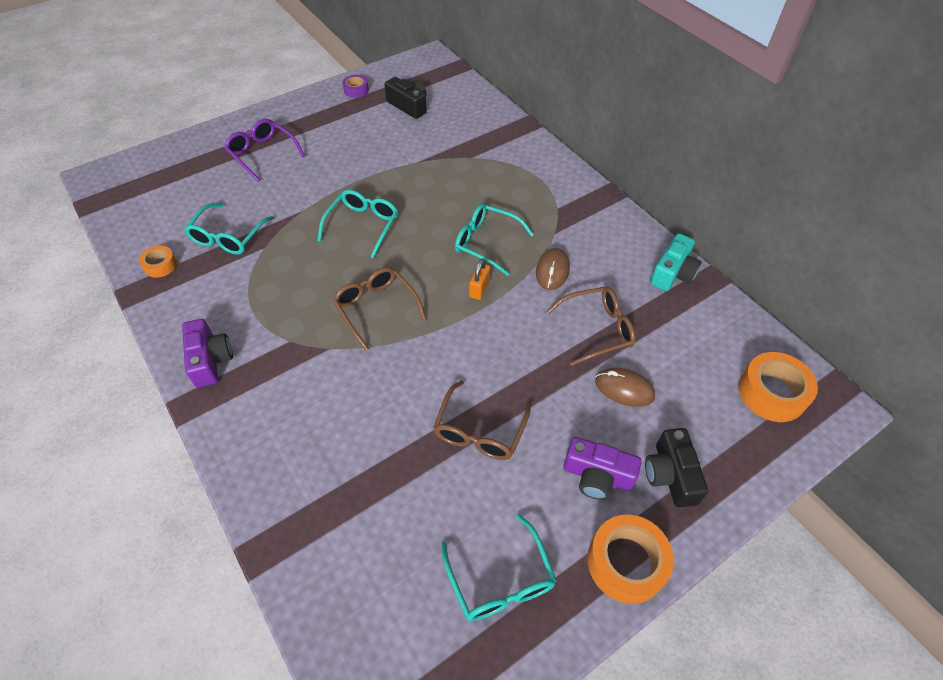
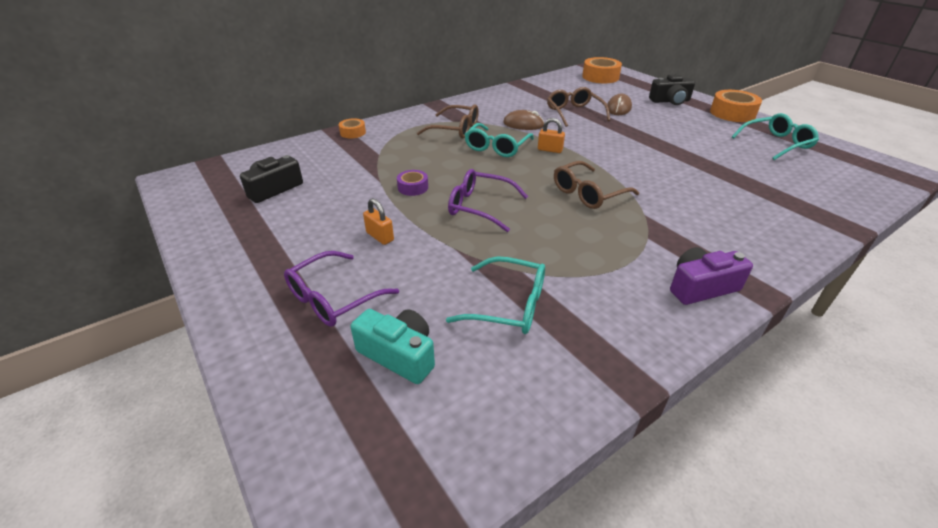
camera: 90 degrees left, 15 degrees down
(160, 265) = (575, 366): orange tape -> orange tape (353, 133)
(328, 168) = (380, 236): none -> orange padlock
(356, 90) = (215, 228): purple tape -> purple tape (413, 187)
(362, 225) = (480, 207): turquoise glasses -> purple glasses
(480, 431) = (681, 149): brown glasses -> brown glasses (455, 129)
(597, 476) = (686, 117): purple camera -> none
(673, 273) = (516, 91): turquoise camera -> turquoise camera (399, 355)

